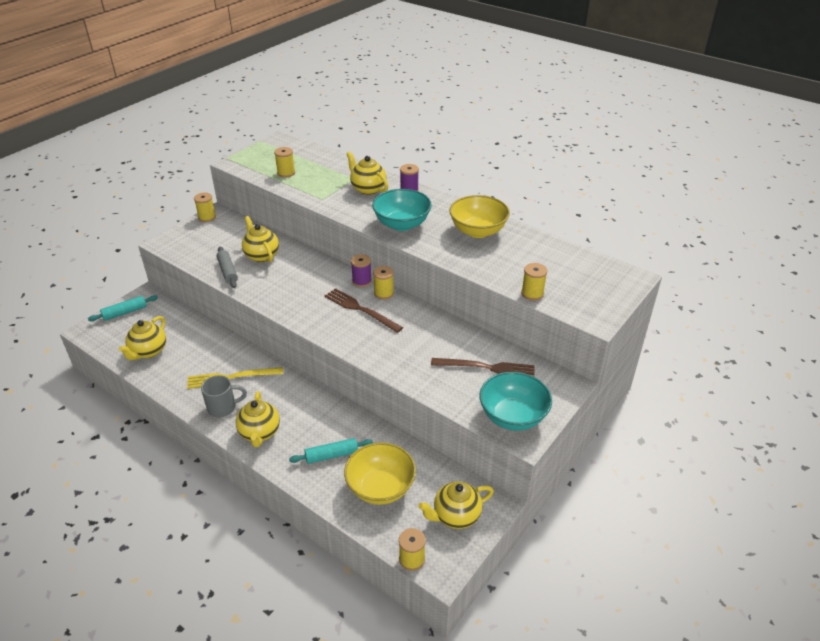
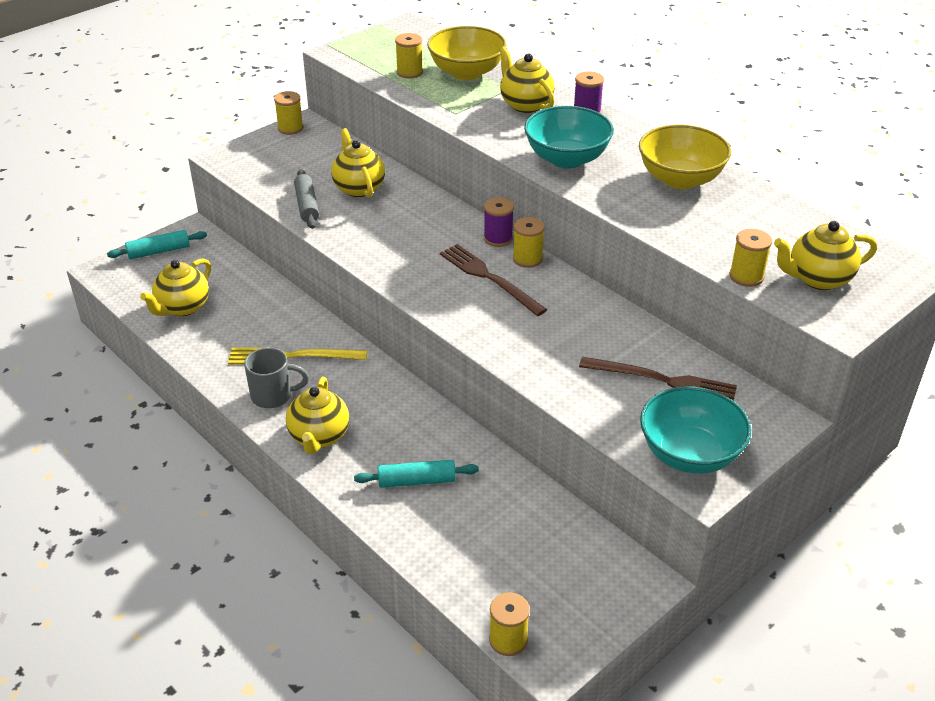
camera: 10 degrees right, 0 degrees up
(380, 488) = (480, 535): yellow bowl -> yellow bowl (466, 72)
(455, 516) = (584, 589): yellow teapot -> yellow teapot (818, 279)

